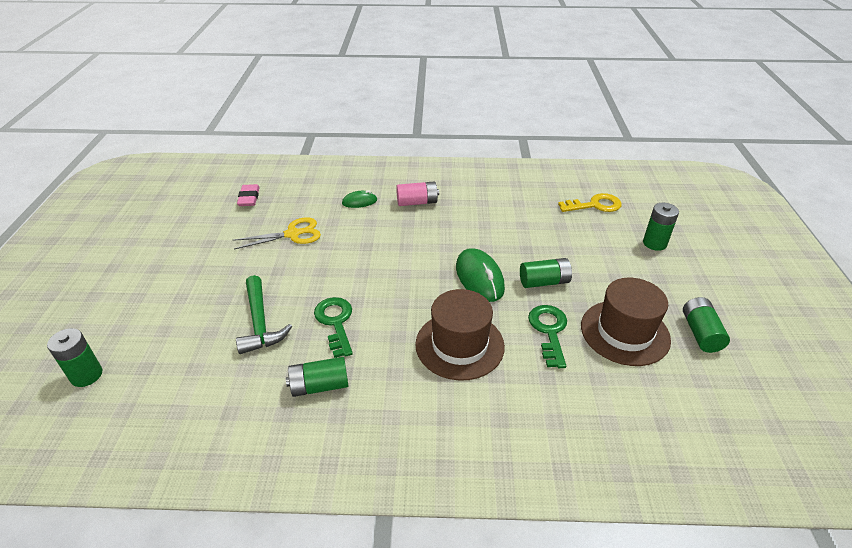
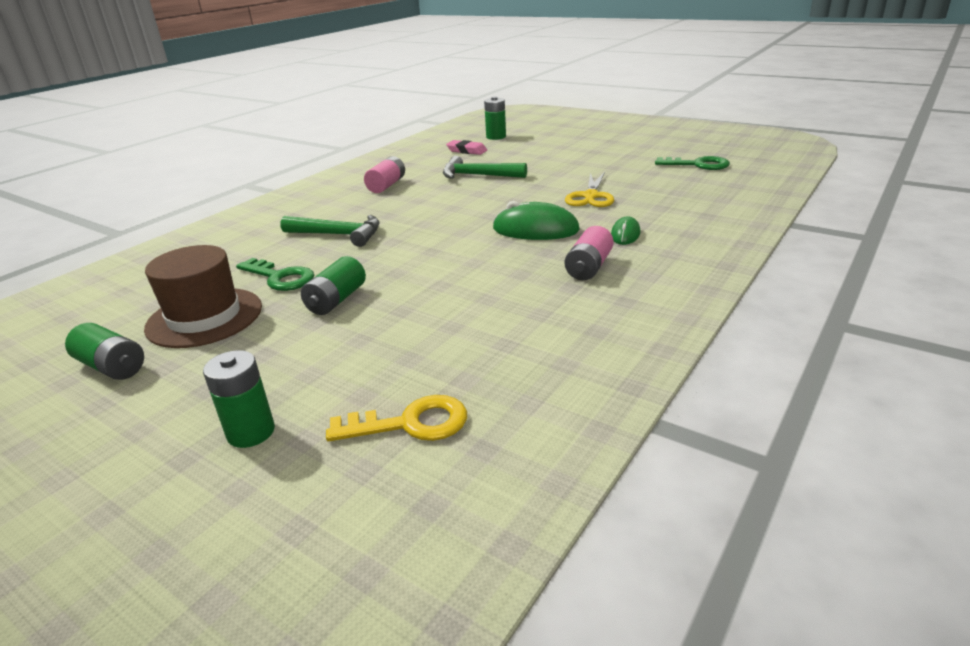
camera: 125 degrees right, 10 degrees down
(249, 198) = (685, 185): pink eraser -> pink eraser (467, 151)
(319, 386) = (386, 185): green battery -> pink battery
(335, 322) = (440, 197): green key -> green key (698, 165)
(459, 345) = (338, 235): brown hat -> green hammer
(479, 278) = (399, 266): green mouse -> green mouse (535, 230)
(595, 205) = (411, 423): yellow key -> yellow key turned 120 degrees counterclockwise

